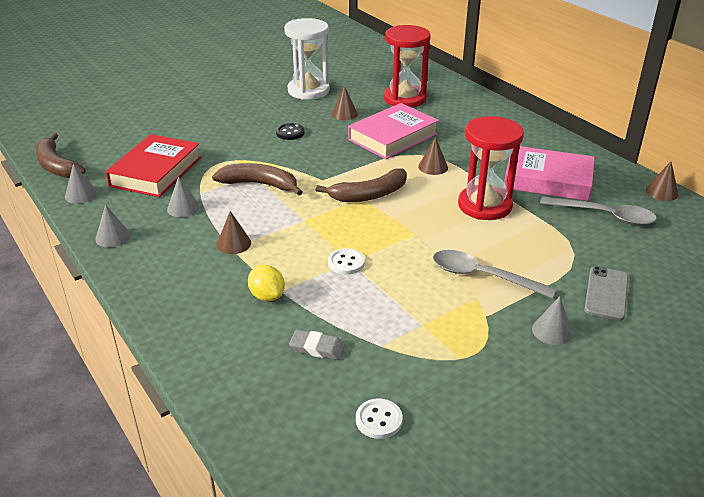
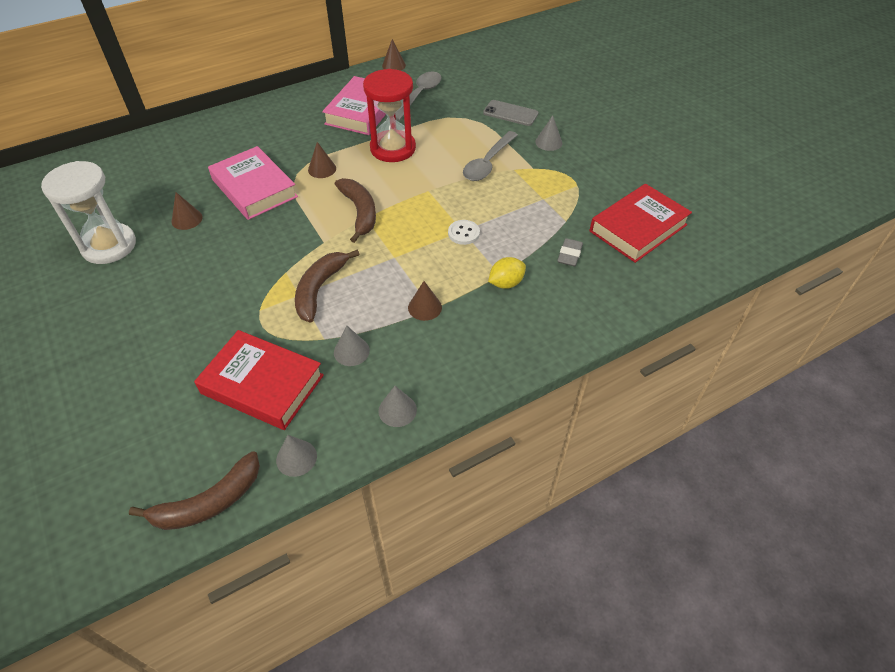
camera: 85 degrees left, 15 degrees up
(290, 133) = (213, 264): black button -> none
(379, 420) = (638, 228): white button -> red book
(404, 99) = (173, 172): red hourglass -> none

